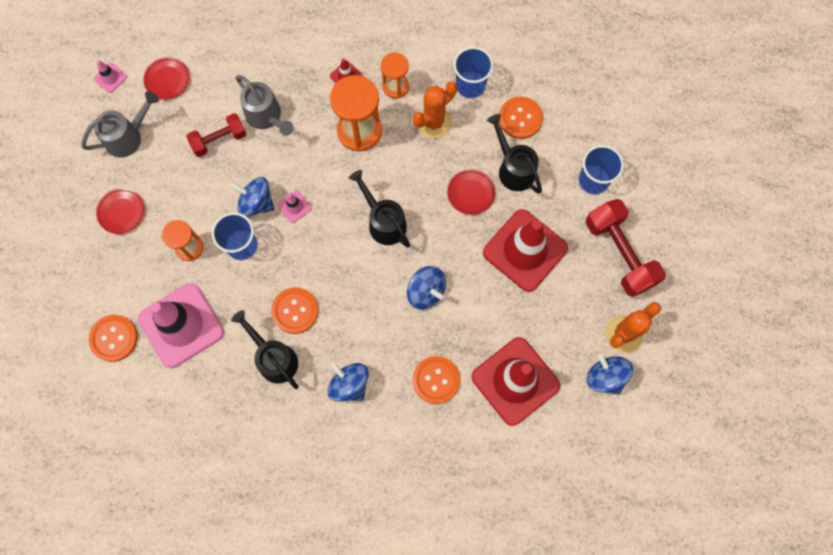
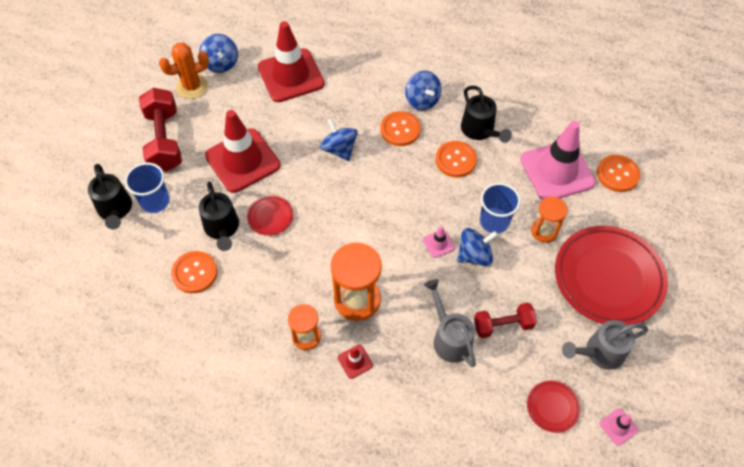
camera: 165 degrees left, 15 degrees down
(121, 212) = (608, 278): red plate -> red plate, size x2.28
(256, 203) = (474, 255): blue spinning top -> blue spinning top turned 60 degrees counterclockwise
(383, 221) = (358, 212): black watering can -> black watering can (115, 210)
(433, 122) = (280, 290): orange cactus -> none
(436, 380) = (352, 89): orange button -> orange button (400, 129)
(470, 85) = (229, 318): blue cup -> none

